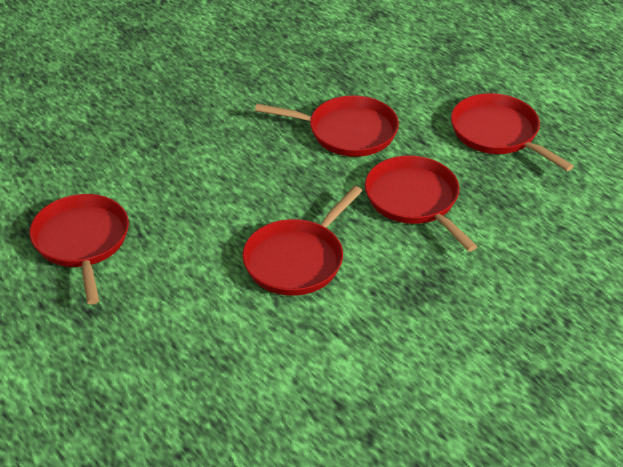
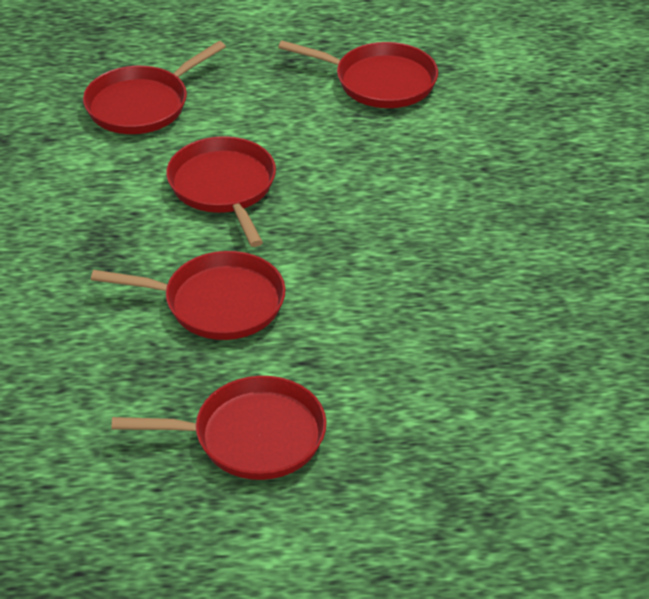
camera: 125 degrees right, 0 degrees up
(347, 132) = (377, 312): red pan -> red pan (141, 105)

